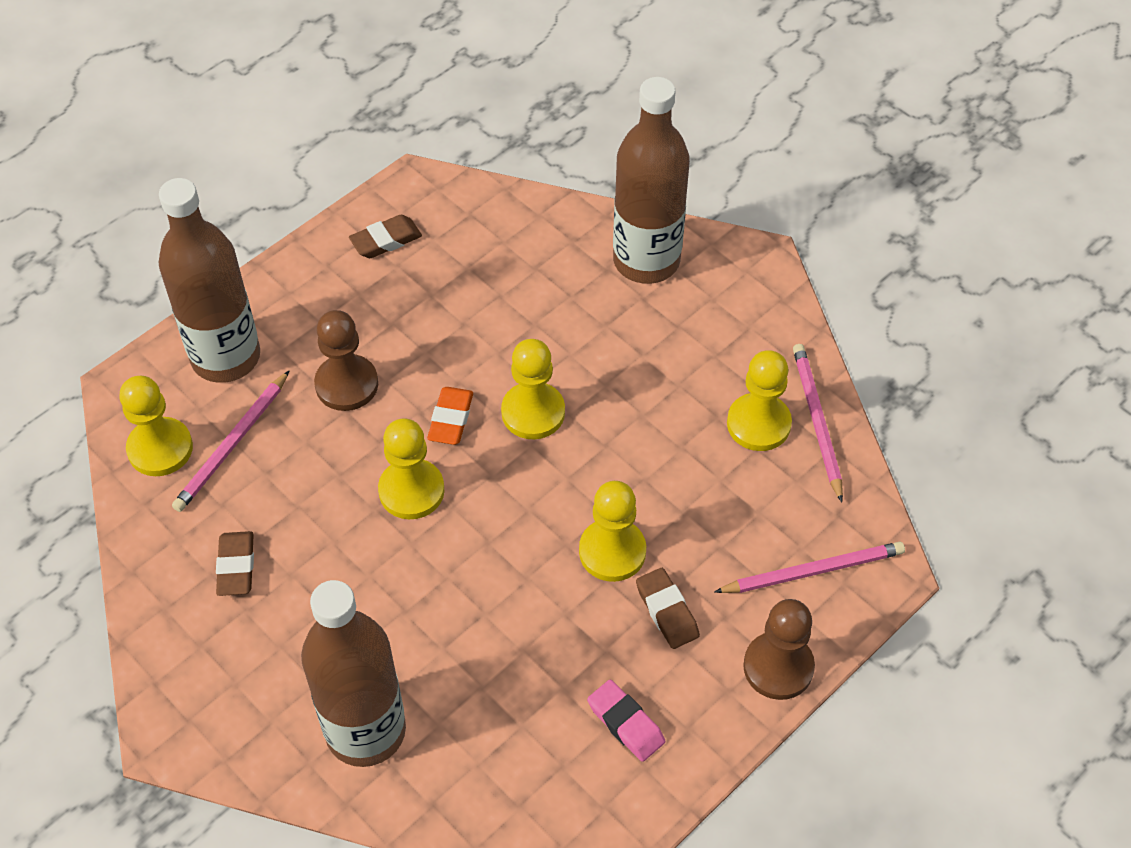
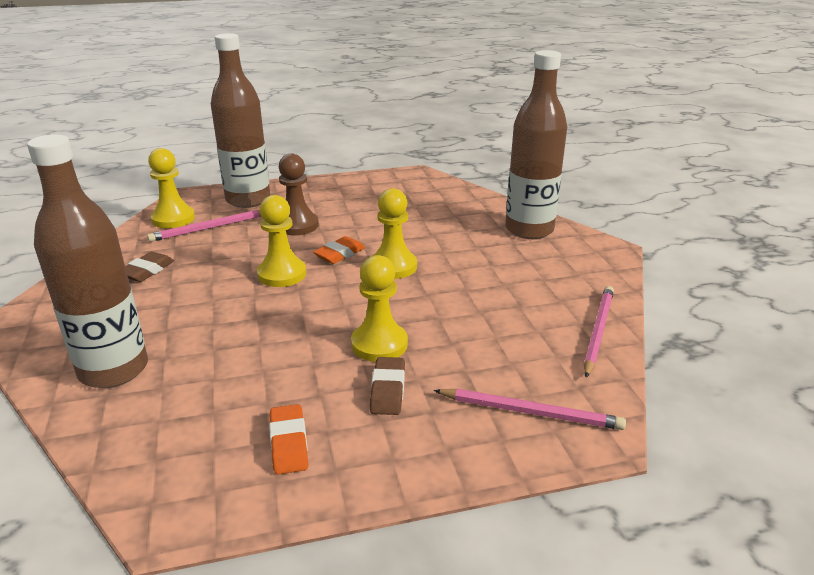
camera: 30 degrees right, 25 degrees down
(386, 240) = (379, 186): brown eraser -> none
(626, 723) = (289, 443): pink eraser -> orange eraser
(758, 424) = (549, 318): yellow pawn -> none
(778, 667) = (449, 461): brown pawn -> none

